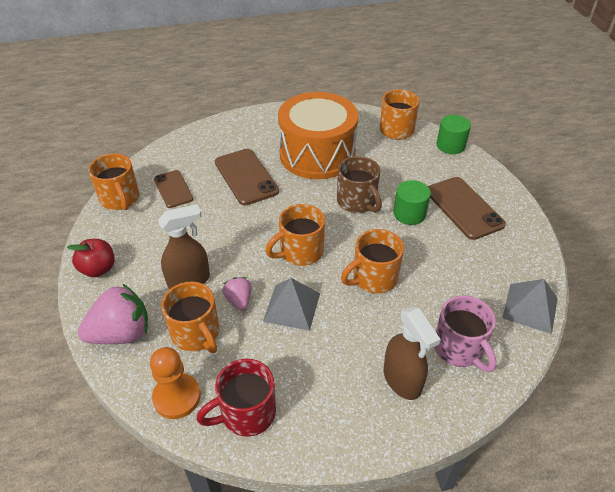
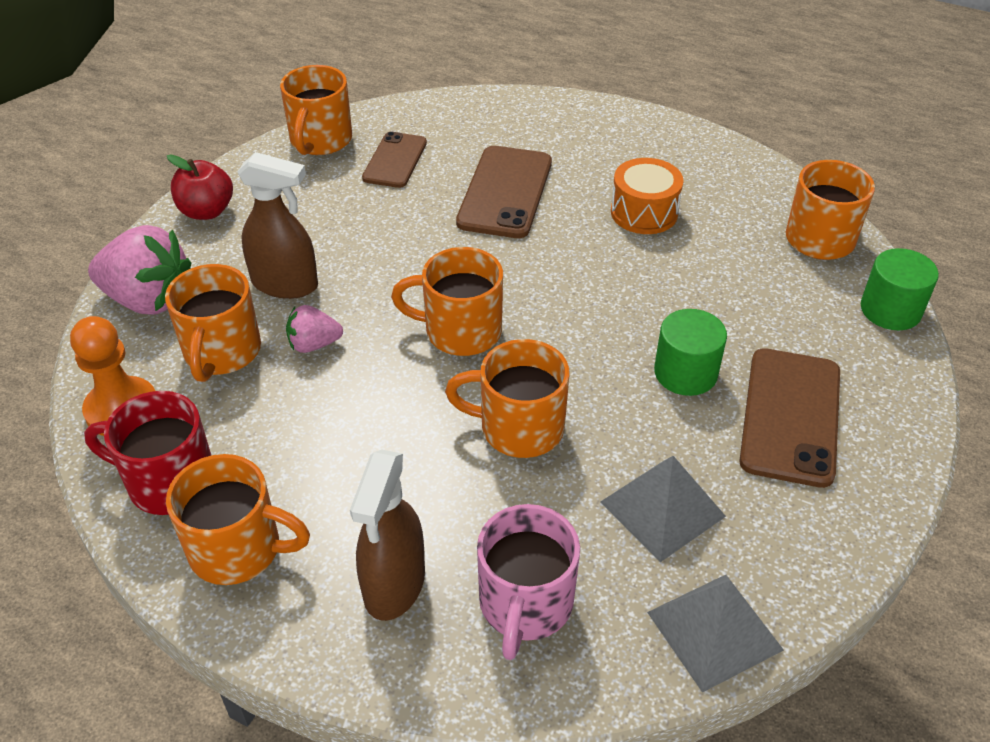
camera: 40 degrees right, 0 degrees up
(239, 300) = (314, 344): pink strawberry -> pink strawberry turned 120 degrees counterclockwise
(291, 307) = (366, 394): grey pyramid -> grey pyramid (662, 508)
(317, 154) = (644, 212): orange drum -> orange drum, size x0.48
(318, 418) = (238, 549): none -> orange mug
(357, 202) = (623, 311): brown mug -> none

